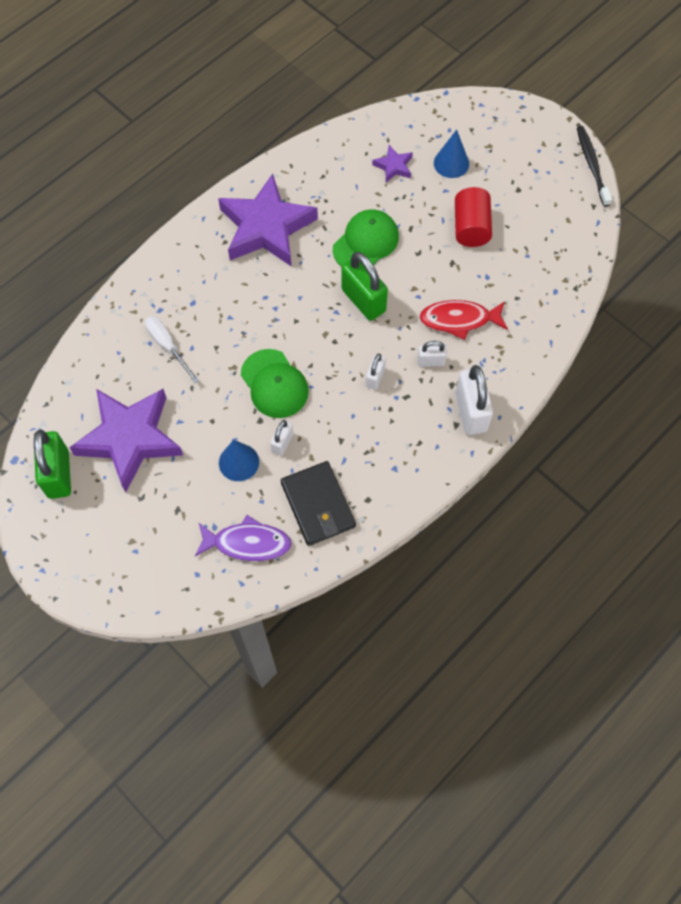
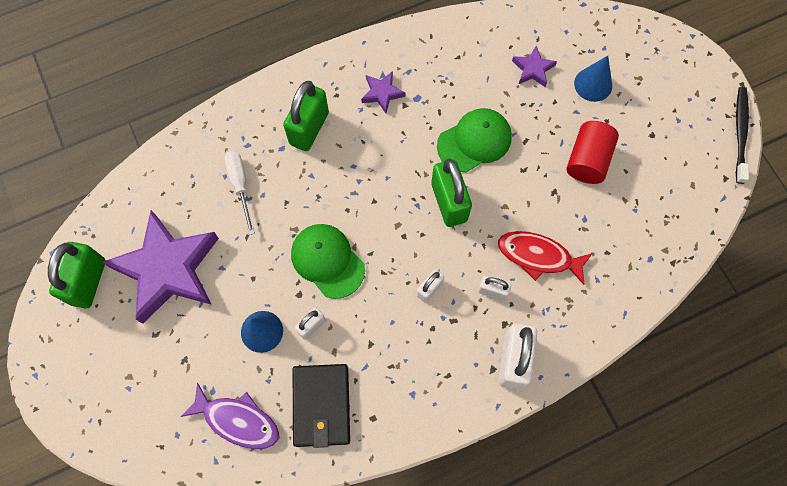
camera: 20 degrees right, 5 degrees up
(211, 278) = (309, 128): none -> green padlock
(266, 227) = (382, 93): purple star -> purple star, size x0.43
(274, 384) = (327, 261): green cap -> green cap turned 150 degrees clockwise

